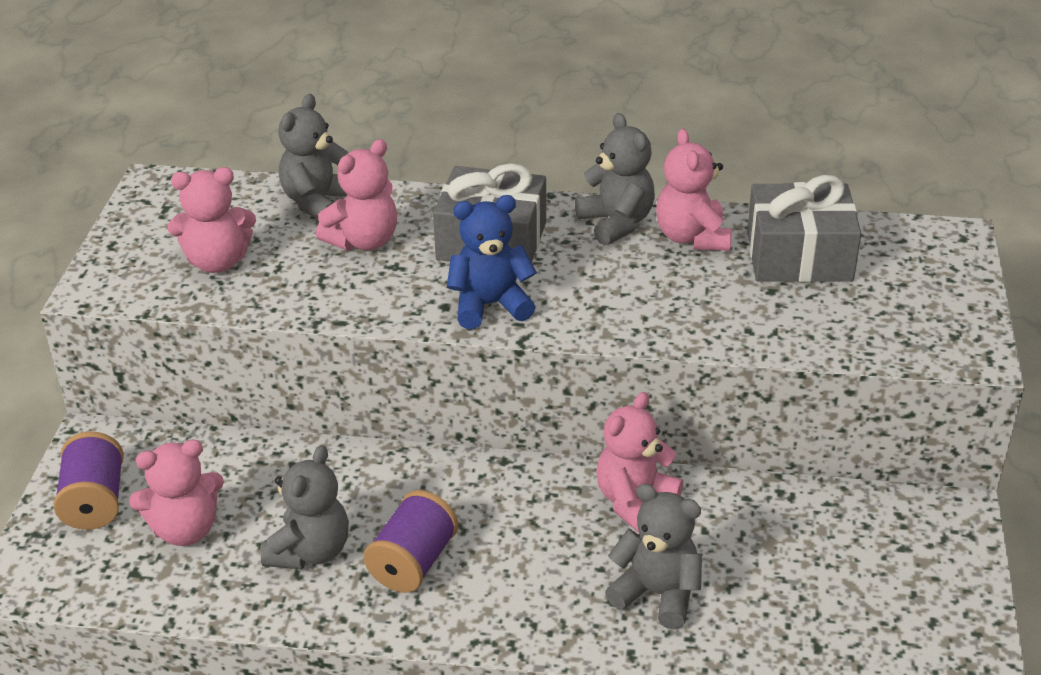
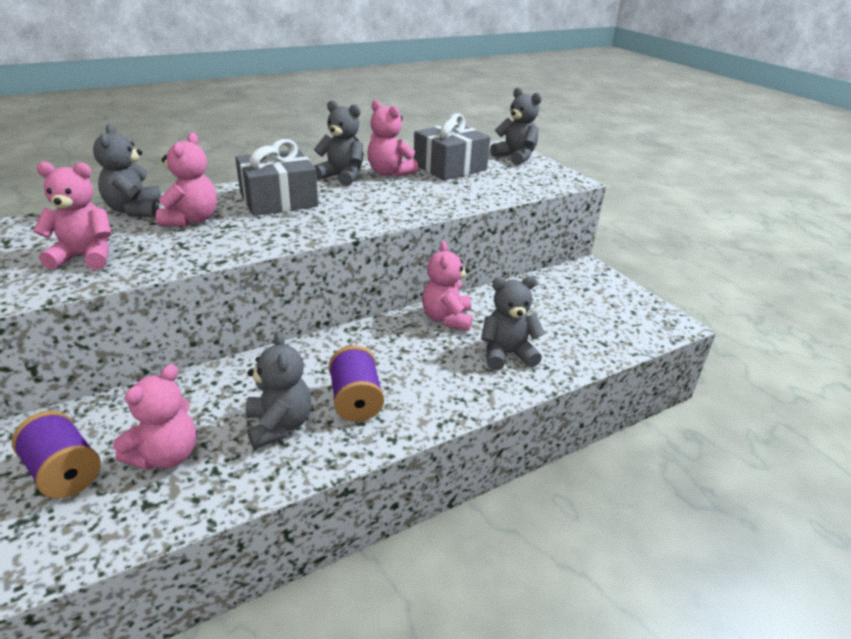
camera: 40 degrees left, 5 degrees down
(217, 262) = (85, 257): pink teddy bear -> pink teddy bear turned 135 degrees counterclockwise
(490, 305) = (313, 226): blue teddy bear -> none
(940, 268) = (515, 157): none -> grey teddy bear

